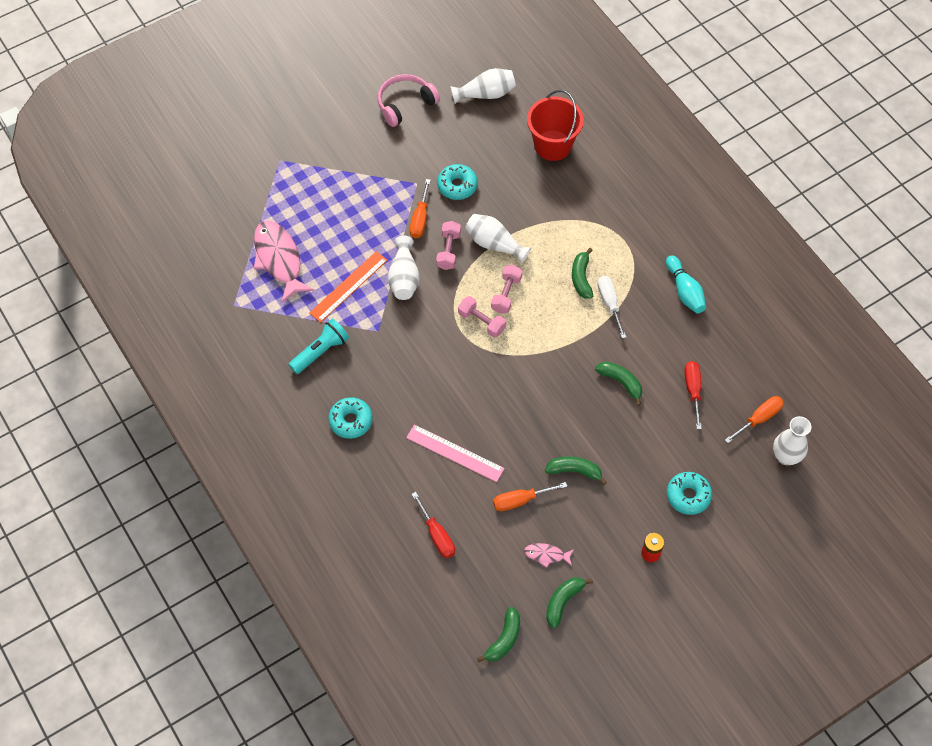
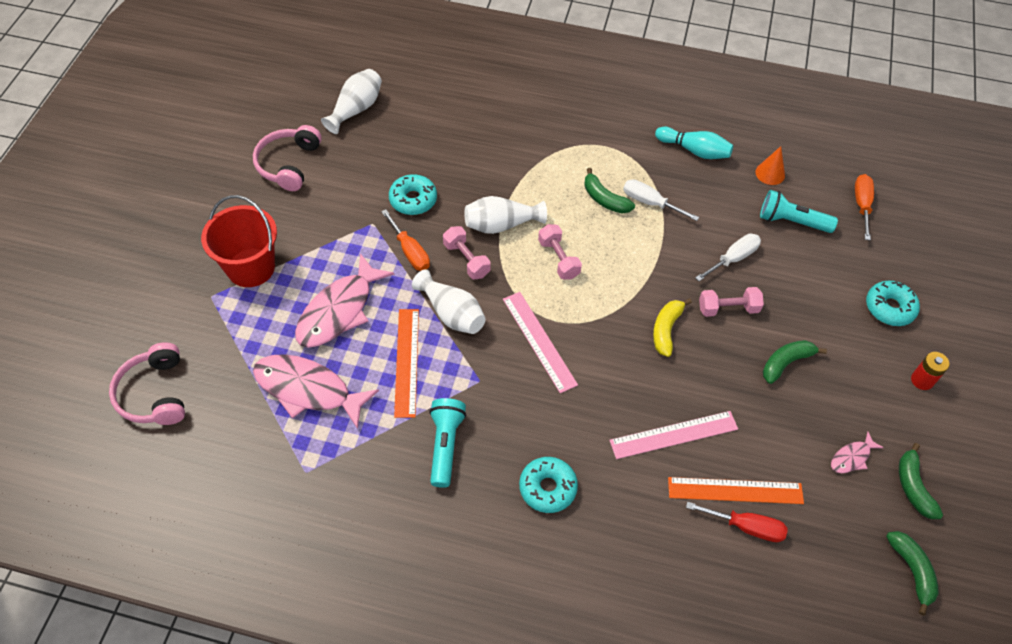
camera: 45 degrees left, 5 degrees down
(198, 197) = (154, 393): none -> pink headphones
(341, 225) = (339, 311): none -> pink fish
(437, 335) = (539, 341): none -> pink ruler
(454, 512) = (735, 490): none -> orange ruler
(481, 322) = (564, 298): pink dumbbell -> pink dumbbell (728, 309)
(520, 500) = (775, 428): orange screwdriver -> none
(522, 391) = (666, 330): none -> yellow banana
(553, 145) = (460, 112): red bucket -> red bucket (251, 268)
(621, 382) = (733, 259): green banana -> white screwdriver
(693, 390) = (791, 221): red screwdriver -> turquoise flashlight
(720, 347) = (770, 173): none -> orange cone
(786, 456) = (913, 218): white vase -> none

